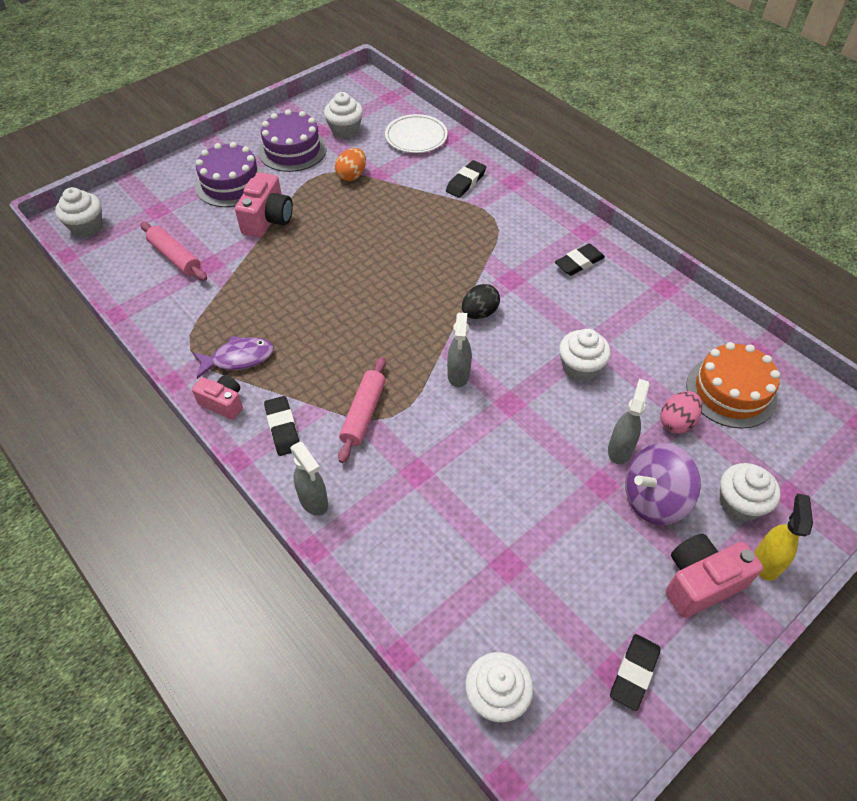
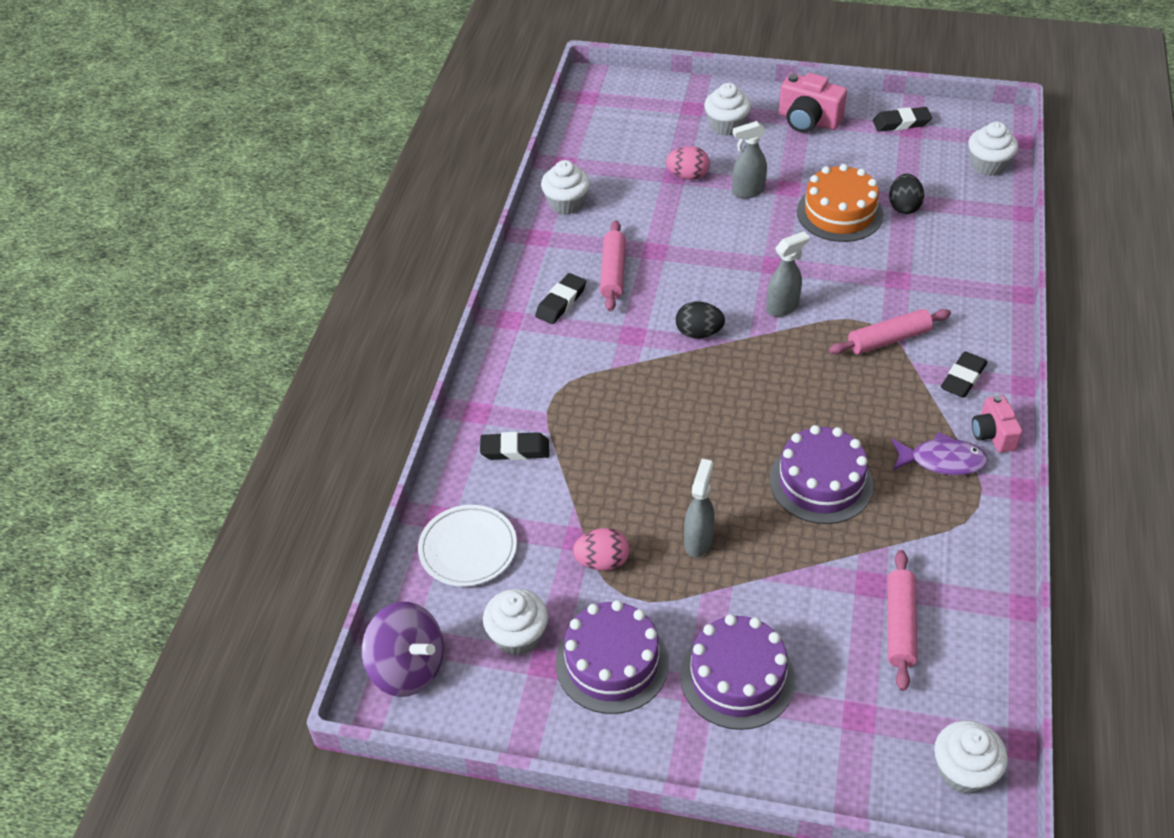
camera: 125 degrees left, 5 degrees down
(238, 358) = (942, 461): purple fish -> purple fish turned 150 degrees clockwise
(268, 220) = (755, 586): pink camera -> none
(295, 289) = (821, 482): none -> purple cake
(314, 501) = (991, 317): grey spray bottle -> grey spray bottle (698, 541)
(352, 175) = (602, 562): orange egg -> pink egg
(499, 555) = (904, 207): none -> black egg
(579, 263) = (561, 302): black eraser -> black eraser turned 75 degrees counterclockwise
(580, 367) = (691, 245): white cupcake -> white cupcake (566, 203)
(587, 305) = (613, 272): none -> pink rolling pin
(654, 499) = (770, 161): purple spinning top -> purple spinning top (408, 668)
(731, 391) = (625, 162): orange cake -> orange cake (839, 213)
(766, 562) = (759, 102): yellow spray bottle -> none

